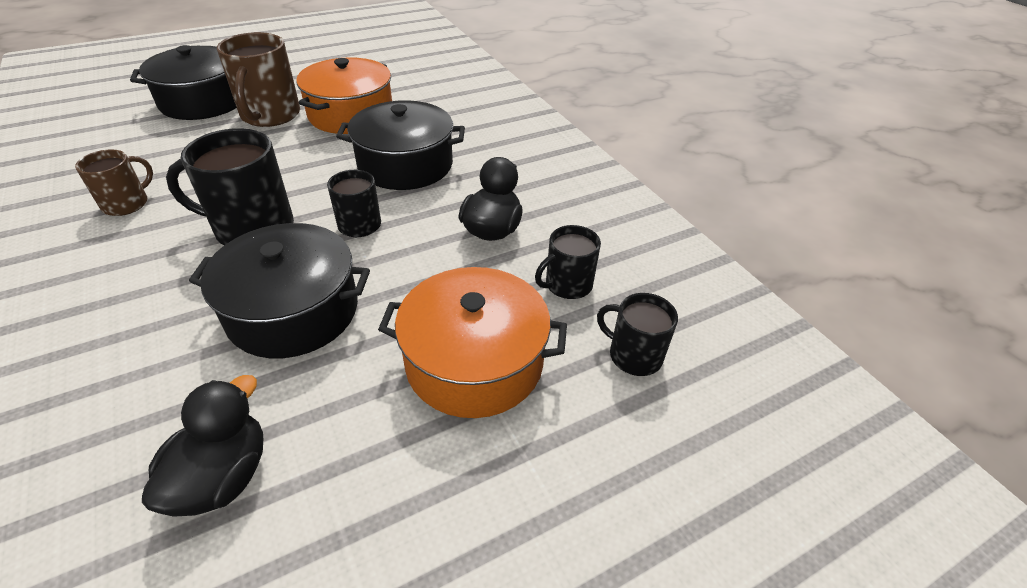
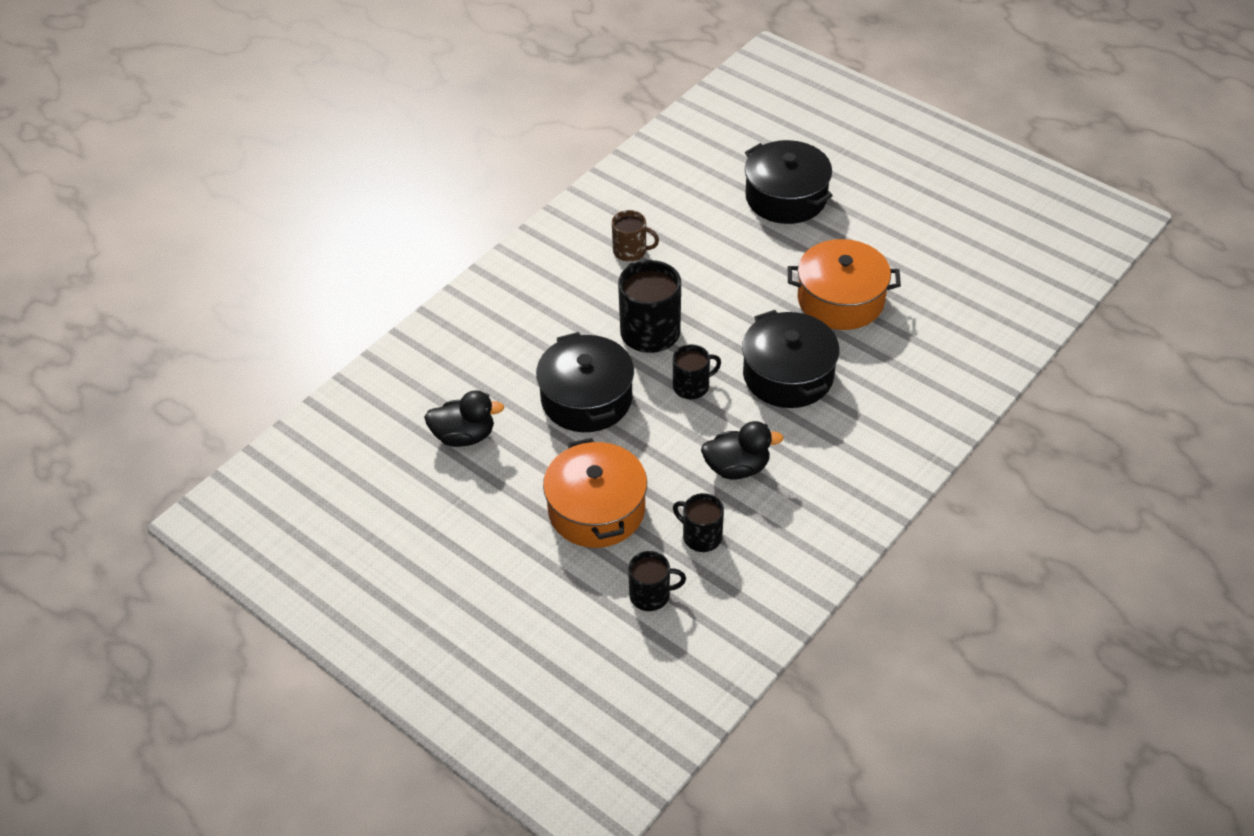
camera: 70 degrees right, 5 degrees up
(270, 115) = (797, 250): brown mug -> none
(634, 355) = (651, 595): black mug -> black mug turned 75 degrees clockwise

